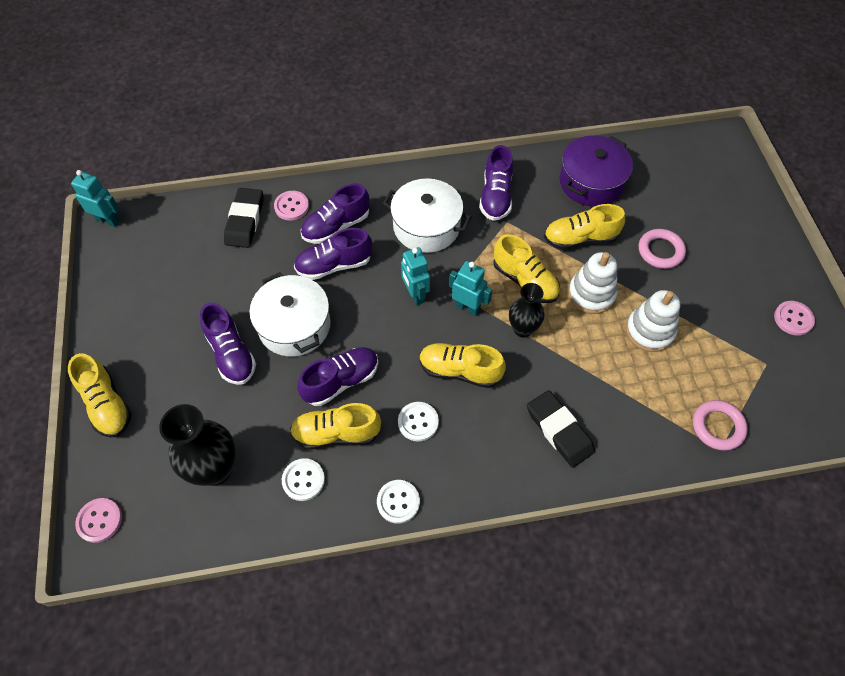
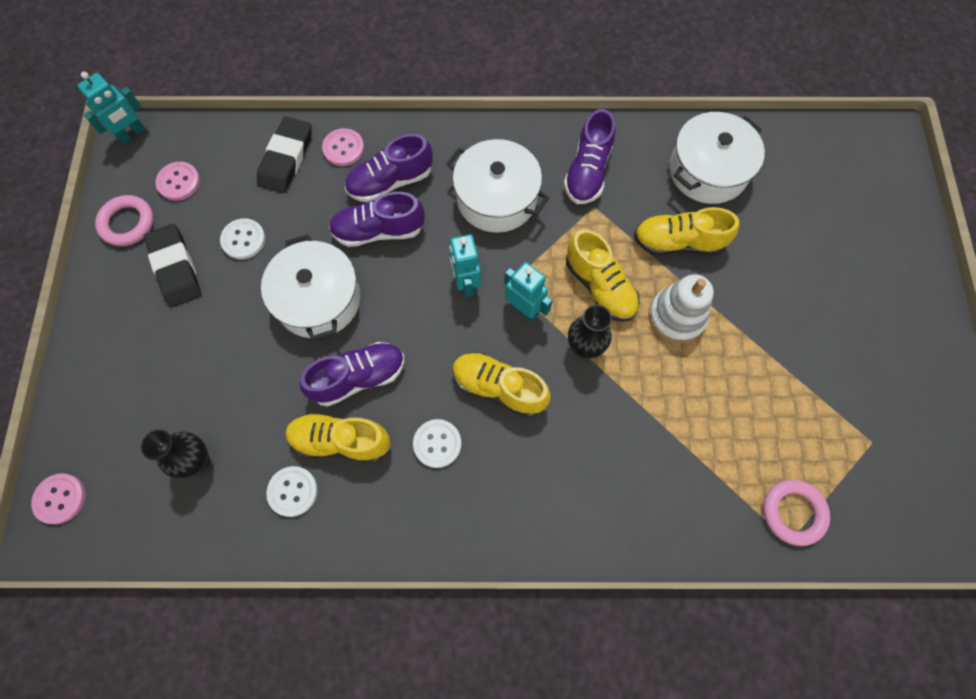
camera: 10 degrees right, 10 degrees up
(107, 404) = (92, 361): yellow shoe -> none
(108, 220) = (132, 134): turquoise robot -> turquoise robot turned 105 degrees clockwise
(215, 469) = (197, 461): black vase -> black vase, size x0.63
(231, 354) = (240, 323): purple shoe -> none
(398, 502) = (395, 538): white button -> white button (243, 240)
(559, 430) = (600, 483): black eraser -> black eraser (176, 268)
(591, 182) = (708, 170): purple pot -> white pot
(649, 331) = (737, 376): white stacking toy -> none
(660, 251) = (774, 274): pink ring -> pink ring (127, 223)
(793, 319) = (920, 389): pink button -> pink button (179, 182)

